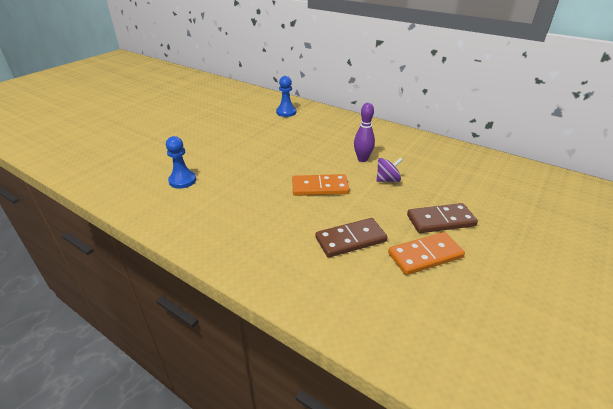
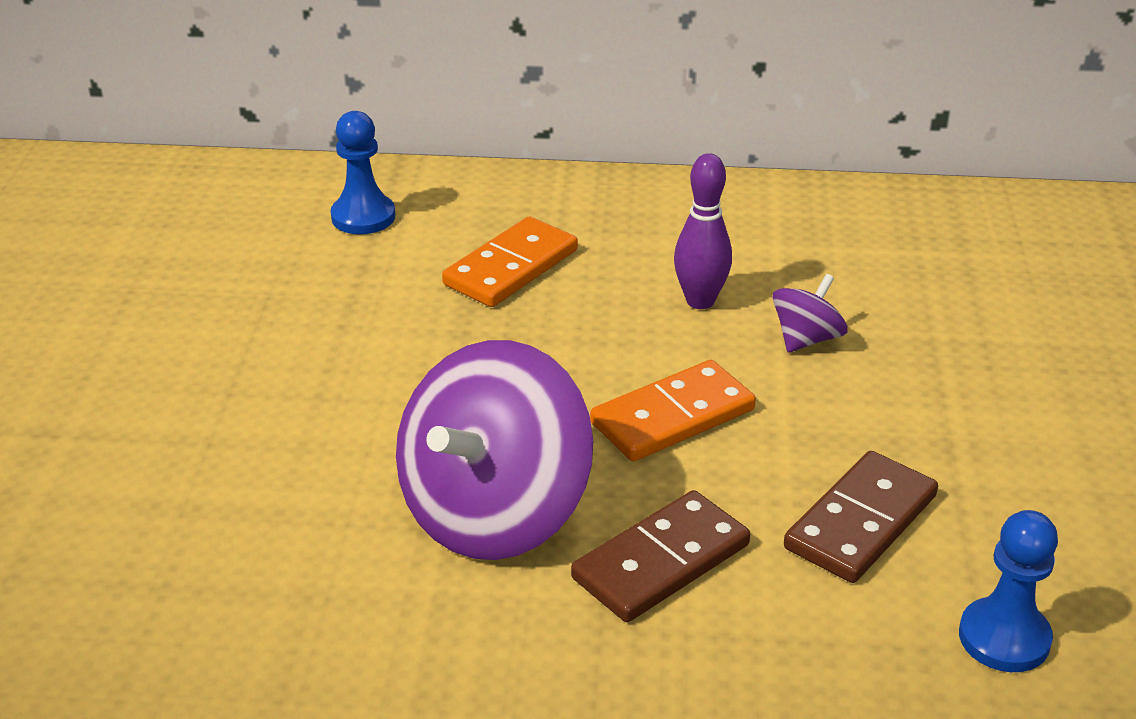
camera: 30 degrees left, 0 degrees up
(182, 180) = (293, 532): blue pawn -> blue pawn (1004, 638)
(239, 195) = (495, 512): none -> purple spinning top
(425, 255) = (1033, 496): orange domino -> orange domino (511, 267)
(440, 220) = (997, 401): brown domino -> brown domino (660, 561)

